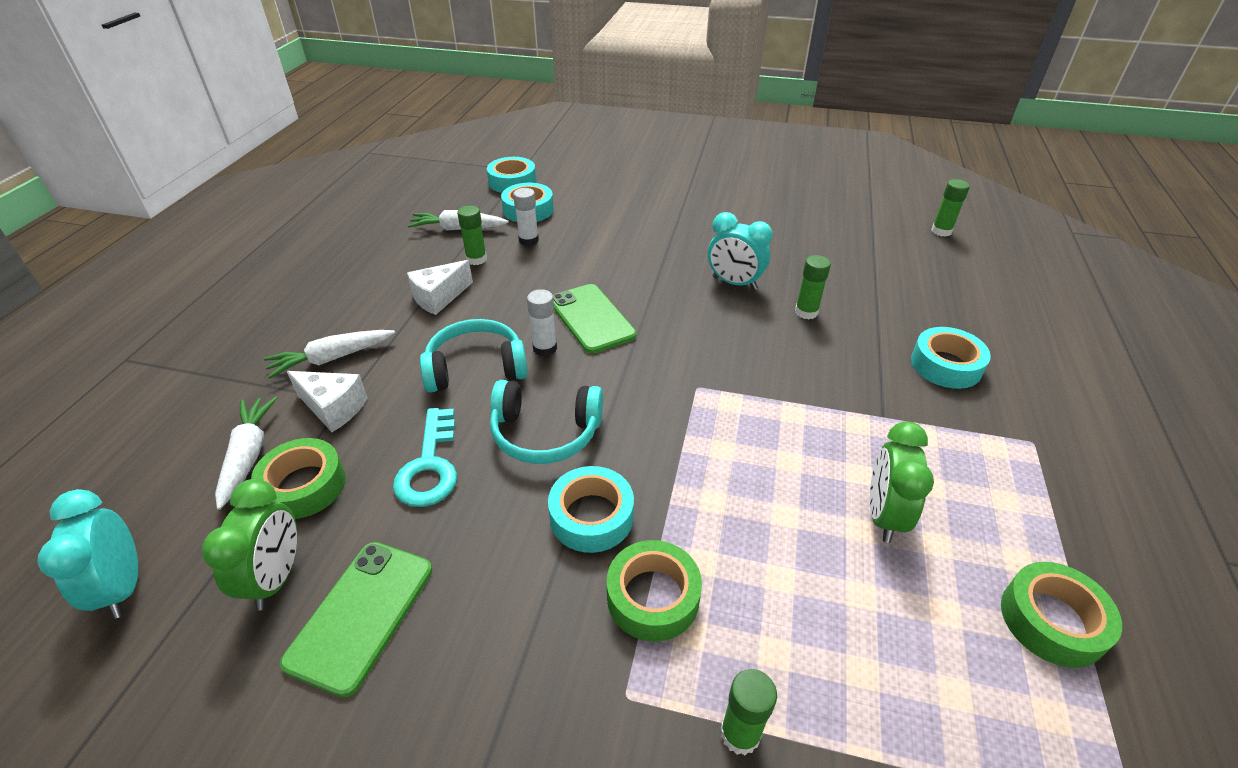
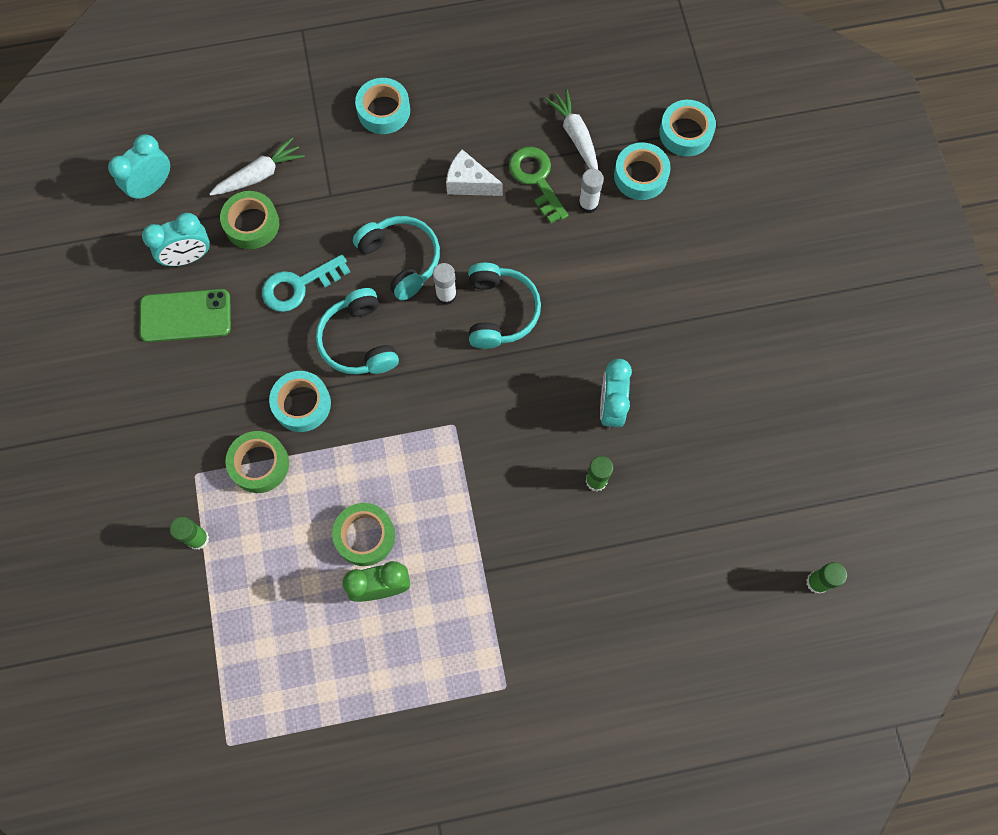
camera: 65 degrees right, 30 degrees up
(276, 577) = (188, 257): green clock -> turquoise clock
(332, 358) = (365, 157): white carrot -> none
(333, 408) = (319, 194): white cheese -> none
(476, 259) = (536, 179): green glue stick -> green key
(591, 318) = (500, 311): green phone -> turquoise headphones
(946, 365) = (574, 611): turquoise tape -> turquoise tape (383, 111)
(1052, 620) = (339, 702): green tape -> green tape (365, 536)

